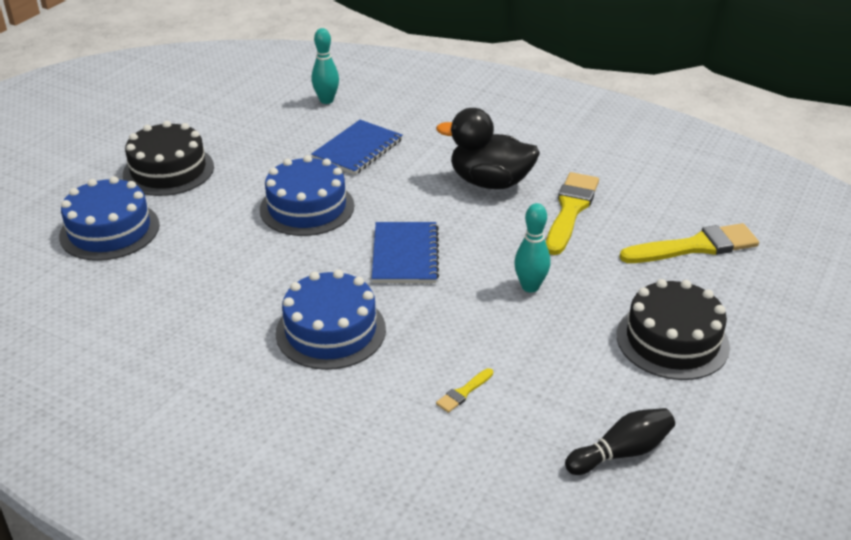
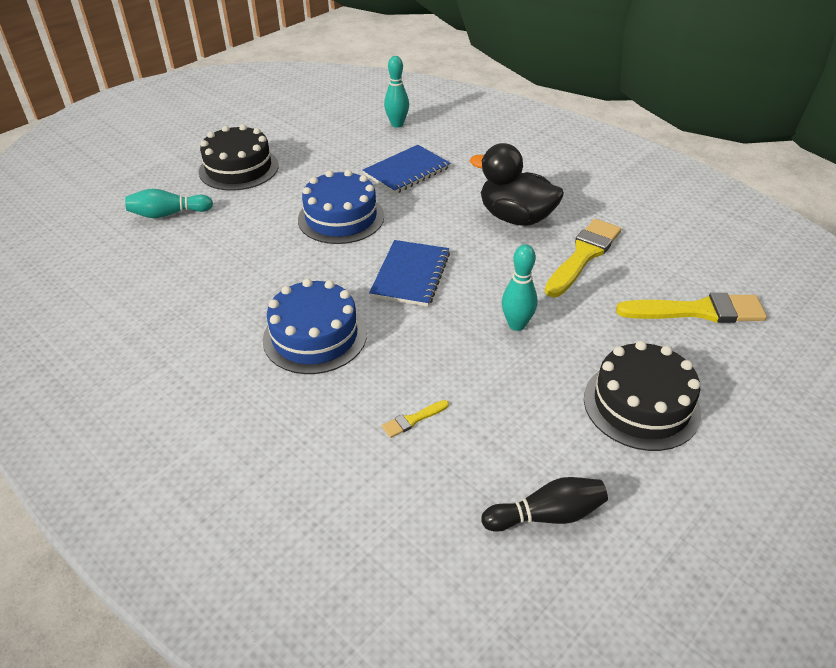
camera: 15 degrees right, 5 degrees up
(109, 230) = (168, 214): blue cake -> turquoise bowling pin

